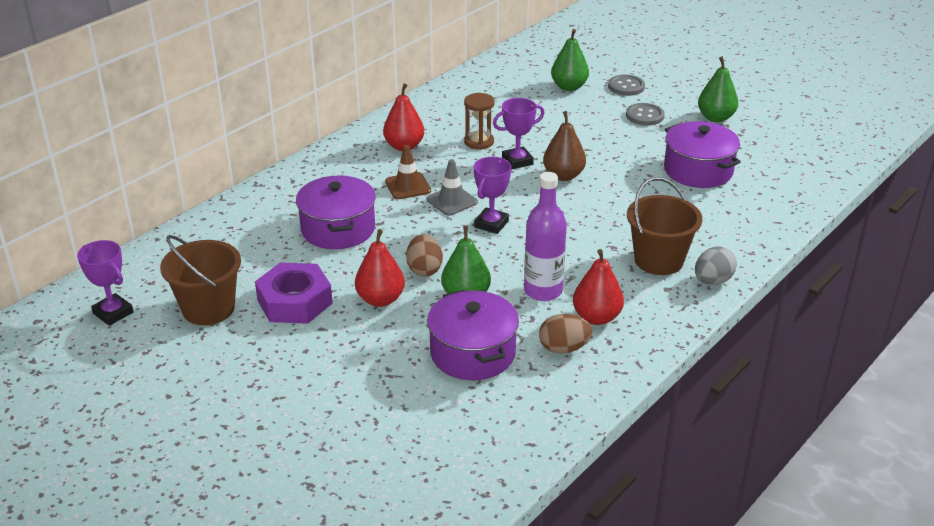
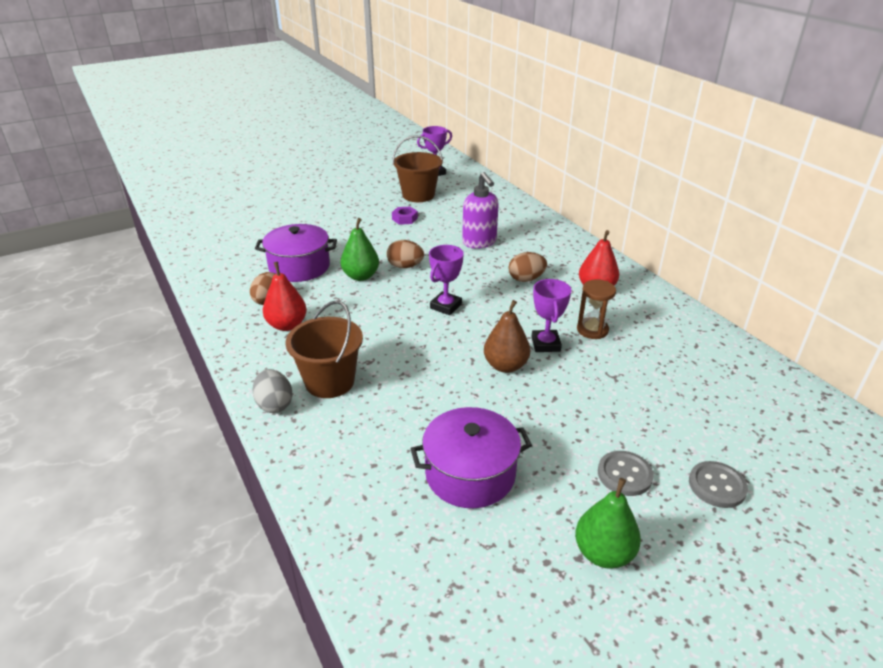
camera: 110 degrees right, 0 degrees up
(294, 302) = (404, 219): purple nut -> purple nut, size x0.51
(338, 229) = (479, 242): purple pot -> purple soap dispenser
(380, 299) = (383, 245): red pear -> none
(408, 186) = (526, 279): brown traffic cone -> brown egg
(451, 201) = (492, 295): grey traffic cone -> none
(491, 224) = (446, 306): purple trophy -> purple trophy turned 75 degrees clockwise
(543, 291) = (339, 309): purple bottle -> none
(569, 87) = (718, 428): green pear -> none

